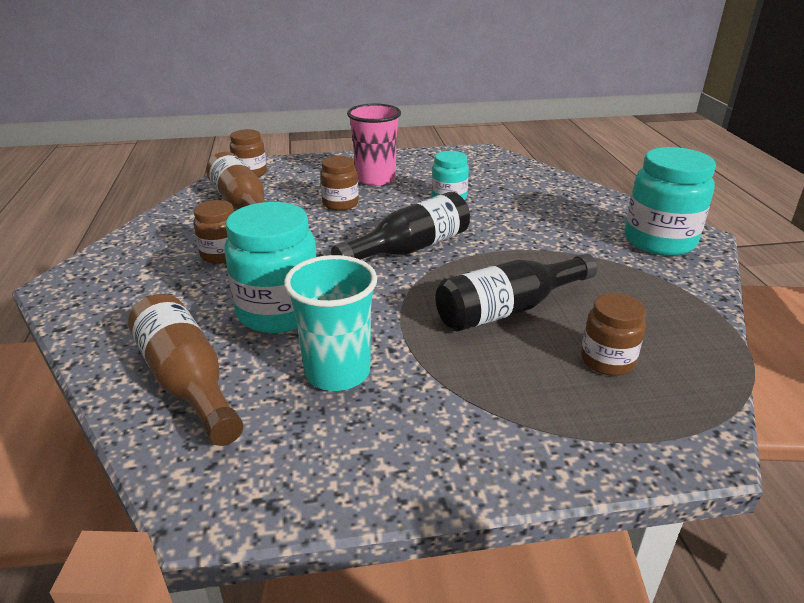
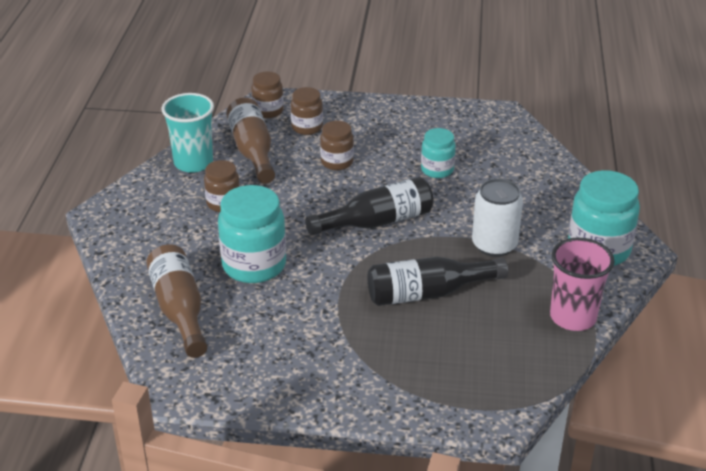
camera: 15 degrees right, 5 degrees up
(337, 372) = (281, 321): turquoise cup -> turquoise cup (193, 163)
(375, 179) = (380, 135): pink cup -> pink cup (573, 317)
(550, 252) = (494, 245): none -> white can
(607, 361) = (476, 348): brown jar -> brown jar (307, 127)

